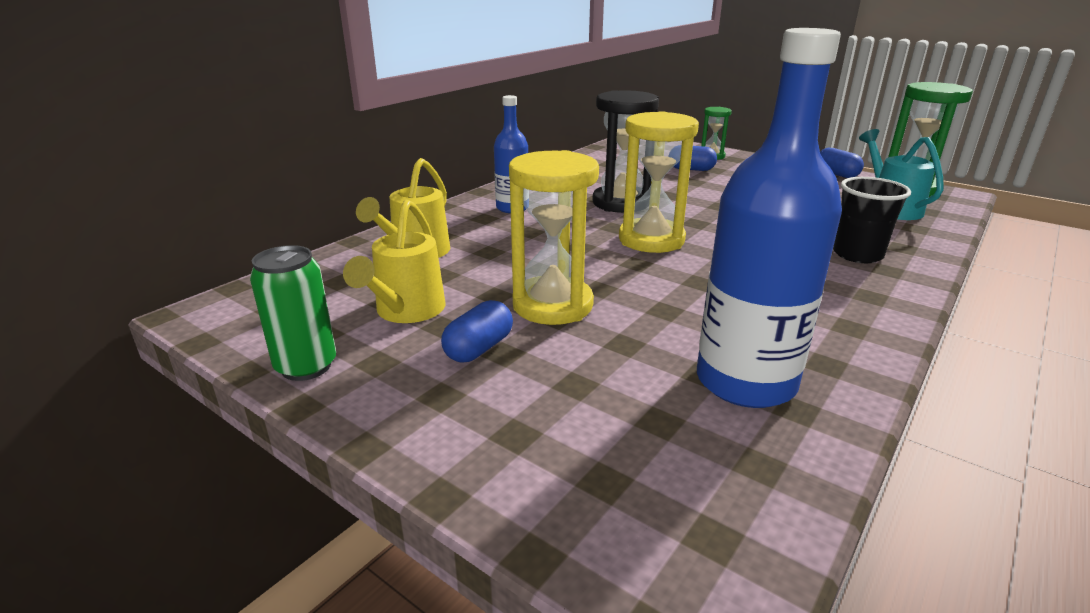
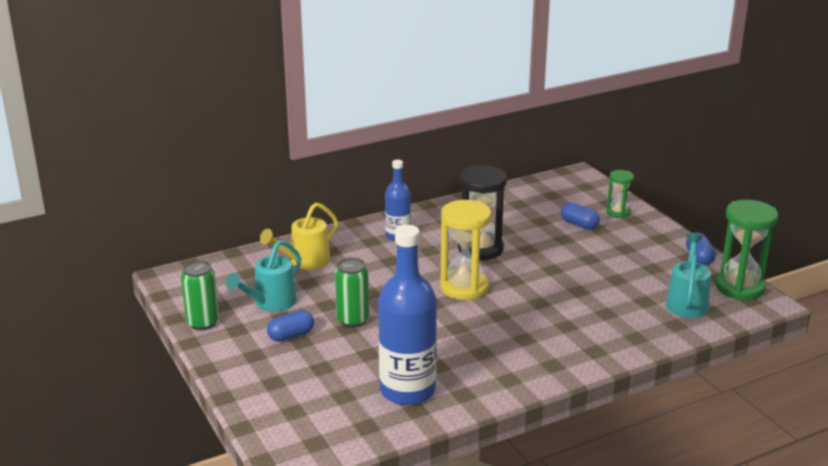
camera: 25 degrees right, 0 degrees up
(406, 312) = (270, 303): yellow watering can -> turquoise watering can
(552, 305) = (352, 320): yellow hourglass -> green can
(857, 255) = (592, 335): black cup -> none

